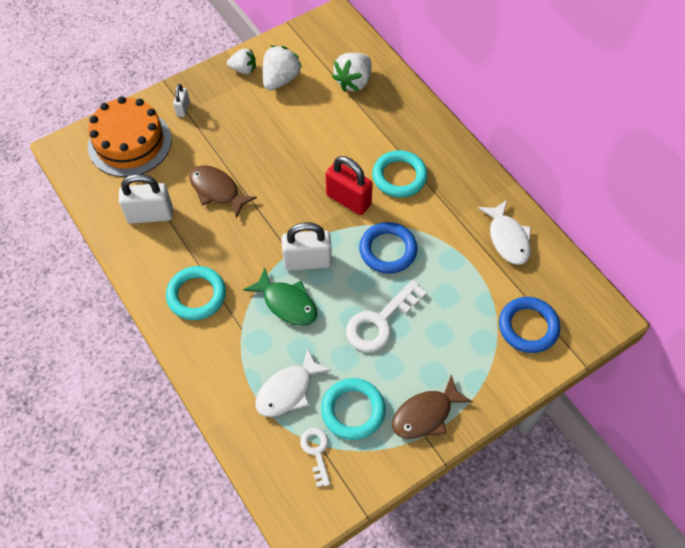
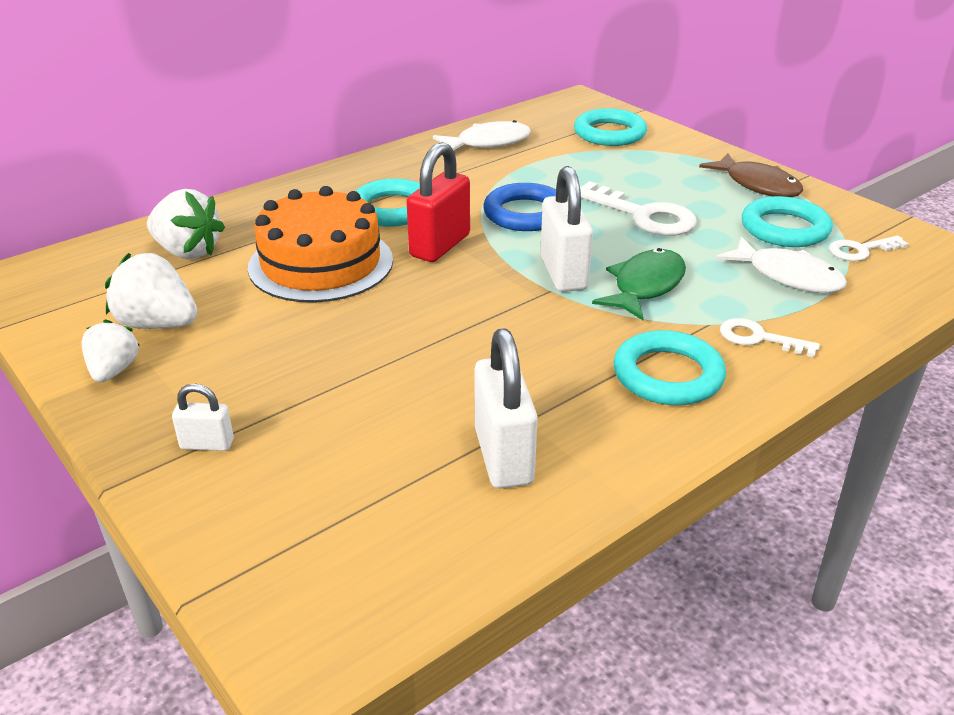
camera: 95 degrees left, 25 degrees down
(129, 143) = (300, 519): orange cake -> orange cake (321, 263)
(217, 190) = (432, 375): brown fish -> none
(222, 350) = (758, 338): none -> white key
(528, 327) = (609, 133): blue ring -> turquoise ring

